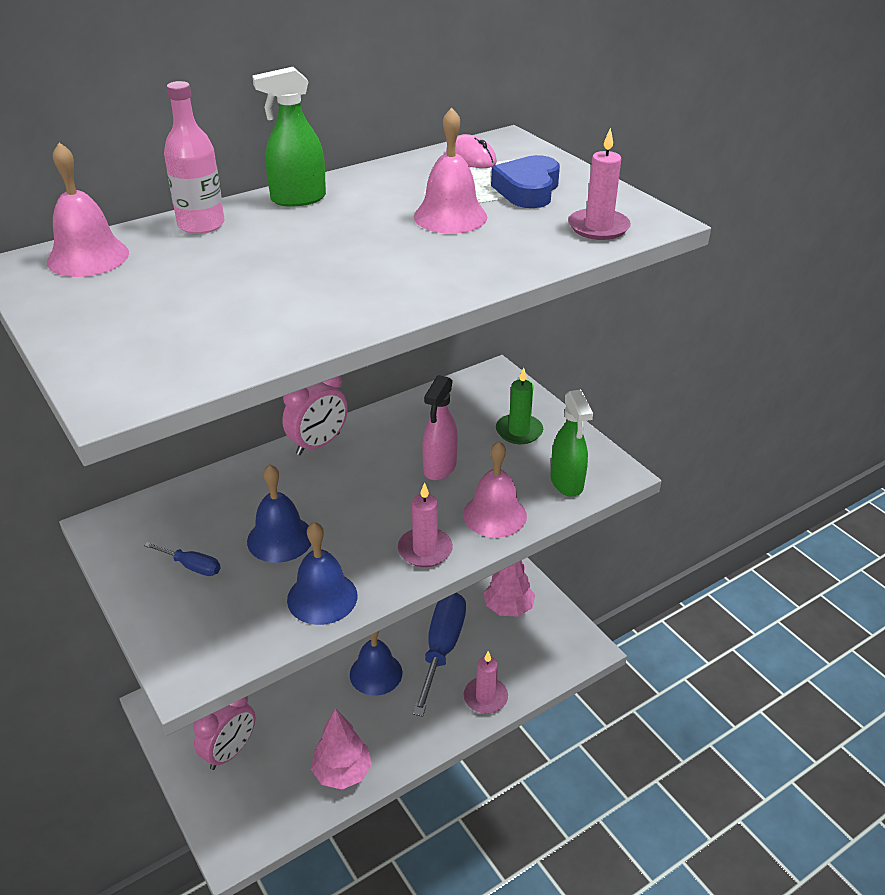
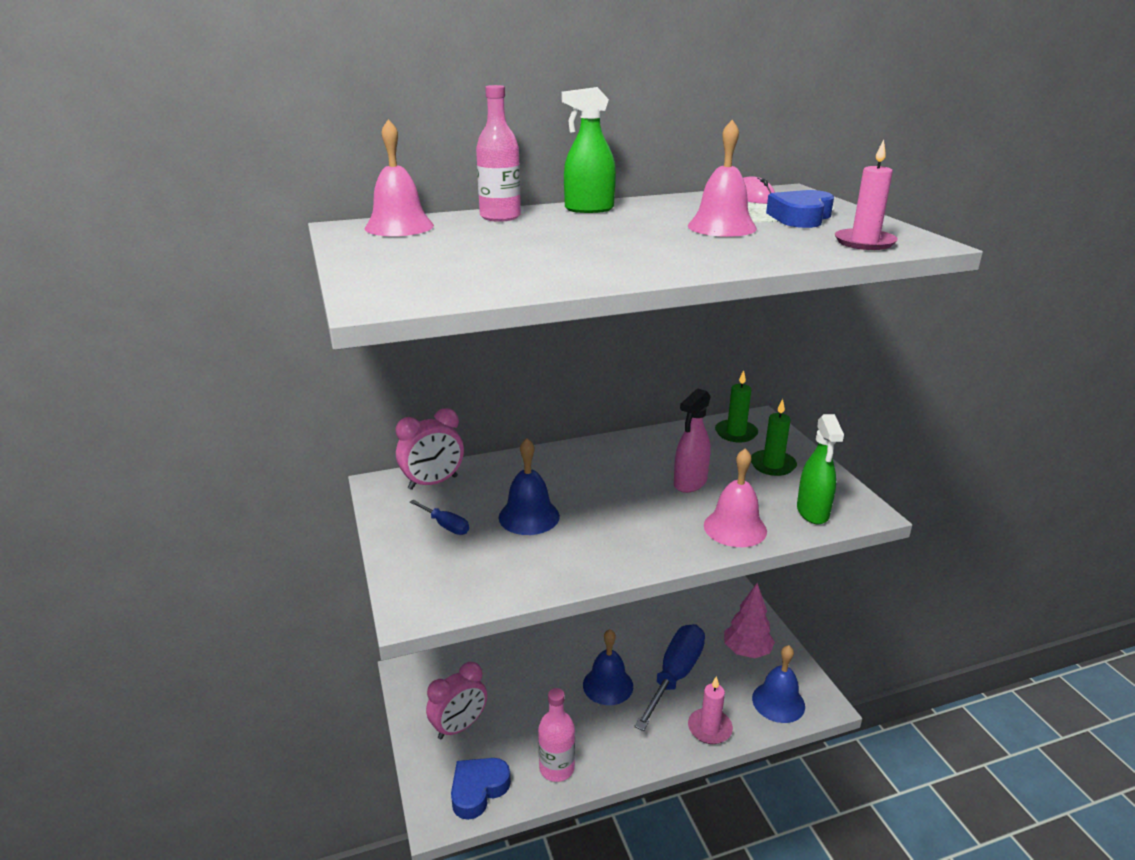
camera: 15 degrees right, 10 degrees down
(267, 813) = (478, 790): none -> blue heart
(318, 444) = (583, 450): pink clock -> pink clock (433, 483)
(322, 597) = (554, 569): blue bell -> blue bell (778, 702)
(342, 772) = (556, 768): pink tree -> pink bottle
(425, 550) = (660, 546): pink candle -> none
(475, 396) = (736, 433): none -> green candle

